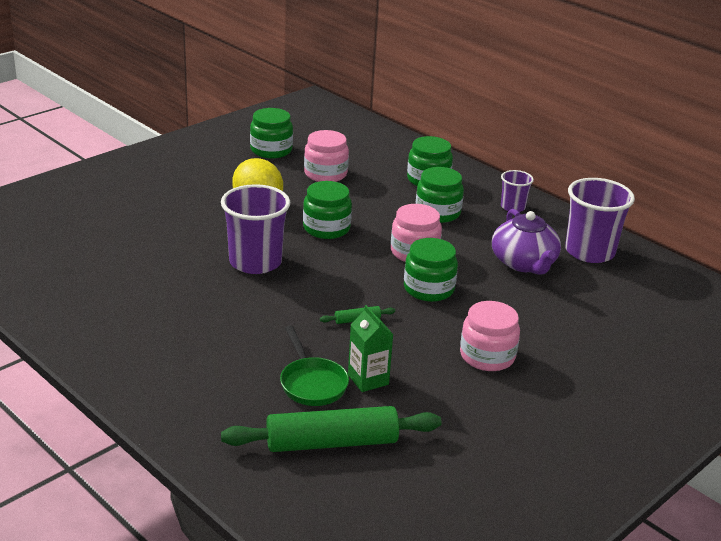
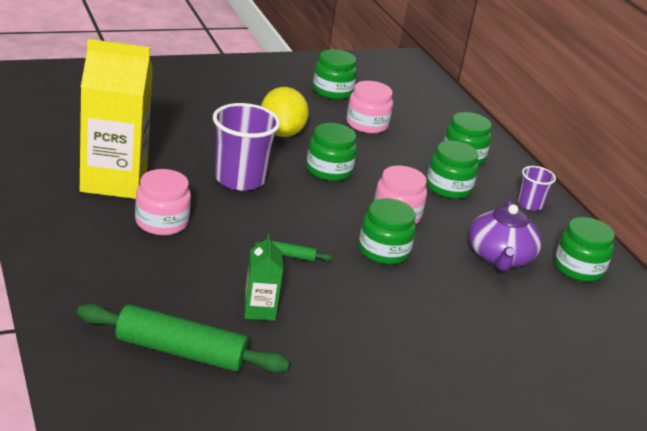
camera: 20 degrees right, 0 degrees up
(141, 301) = (114, 181): none -> yellow carton
(312, 383) = (205, 296): green pan -> none
(487, 356) = (392, 328): pink jar -> pink jar (161, 222)
(589, 252) = (578, 268): purple cup -> green jar

